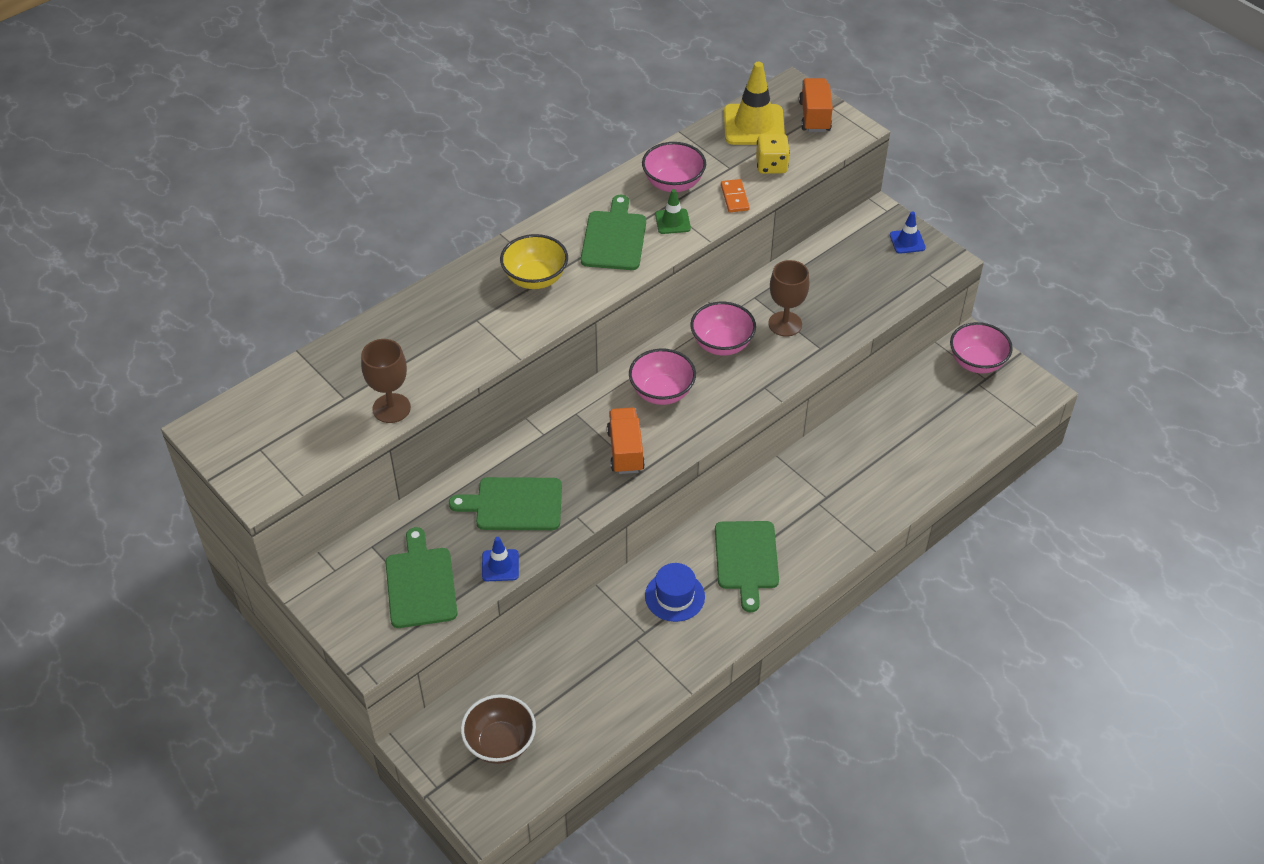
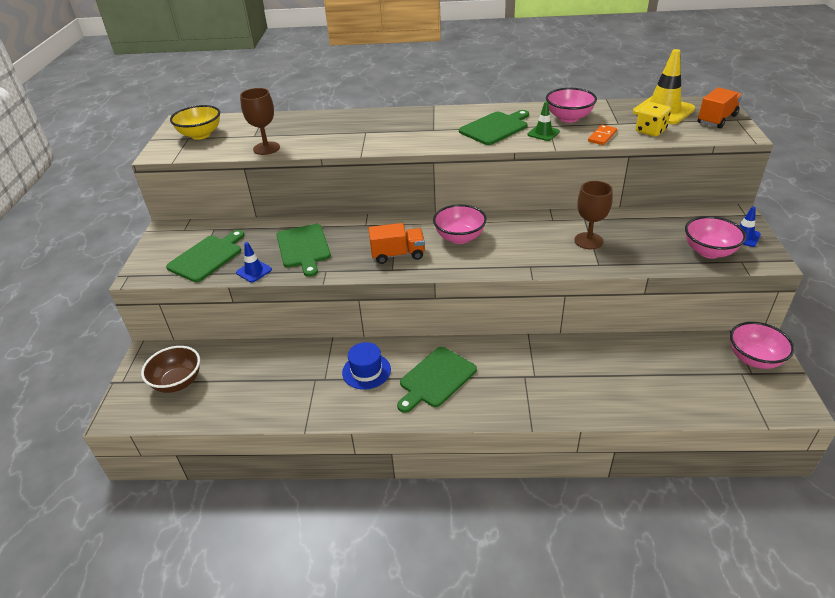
camera: 45 degrees right, 10 degrees down
(514, 504) = (303, 248): green cutting board -> green cutting board turned 150 degrees counterclockwise
(535, 278) = (423, 128): yellow bowl -> yellow bowl (200, 135)
(625, 451) = (398, 254): orange truck -> orange truck turned 45 degrees clockwise
(722, 344) = (530, 232): pink bowl -> pink bowl (709, 251)

